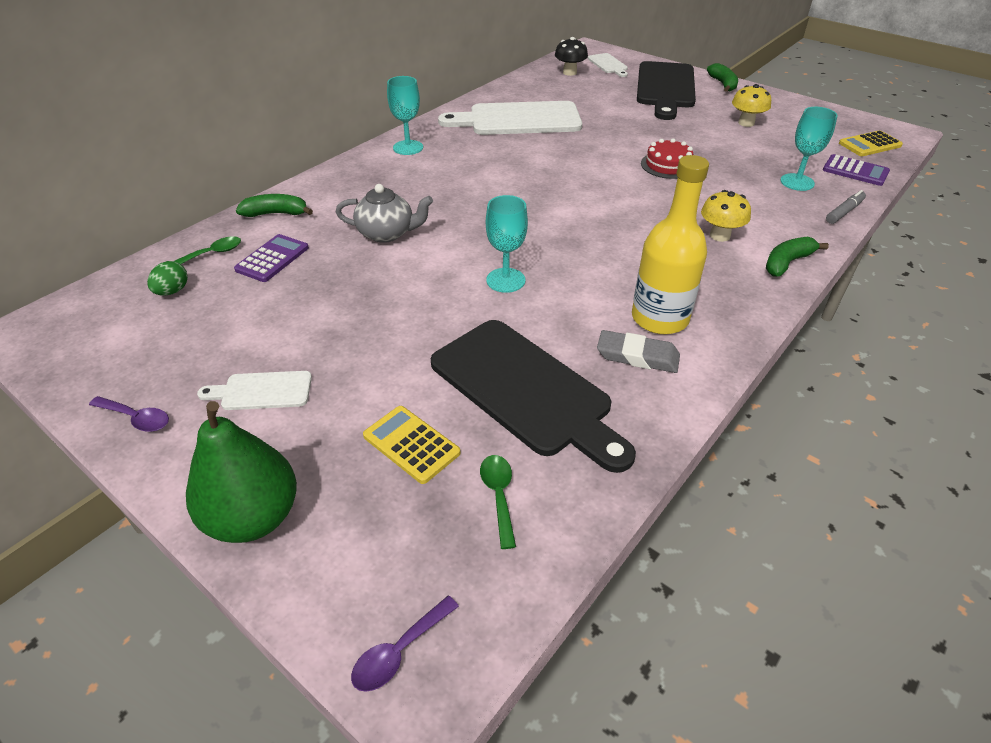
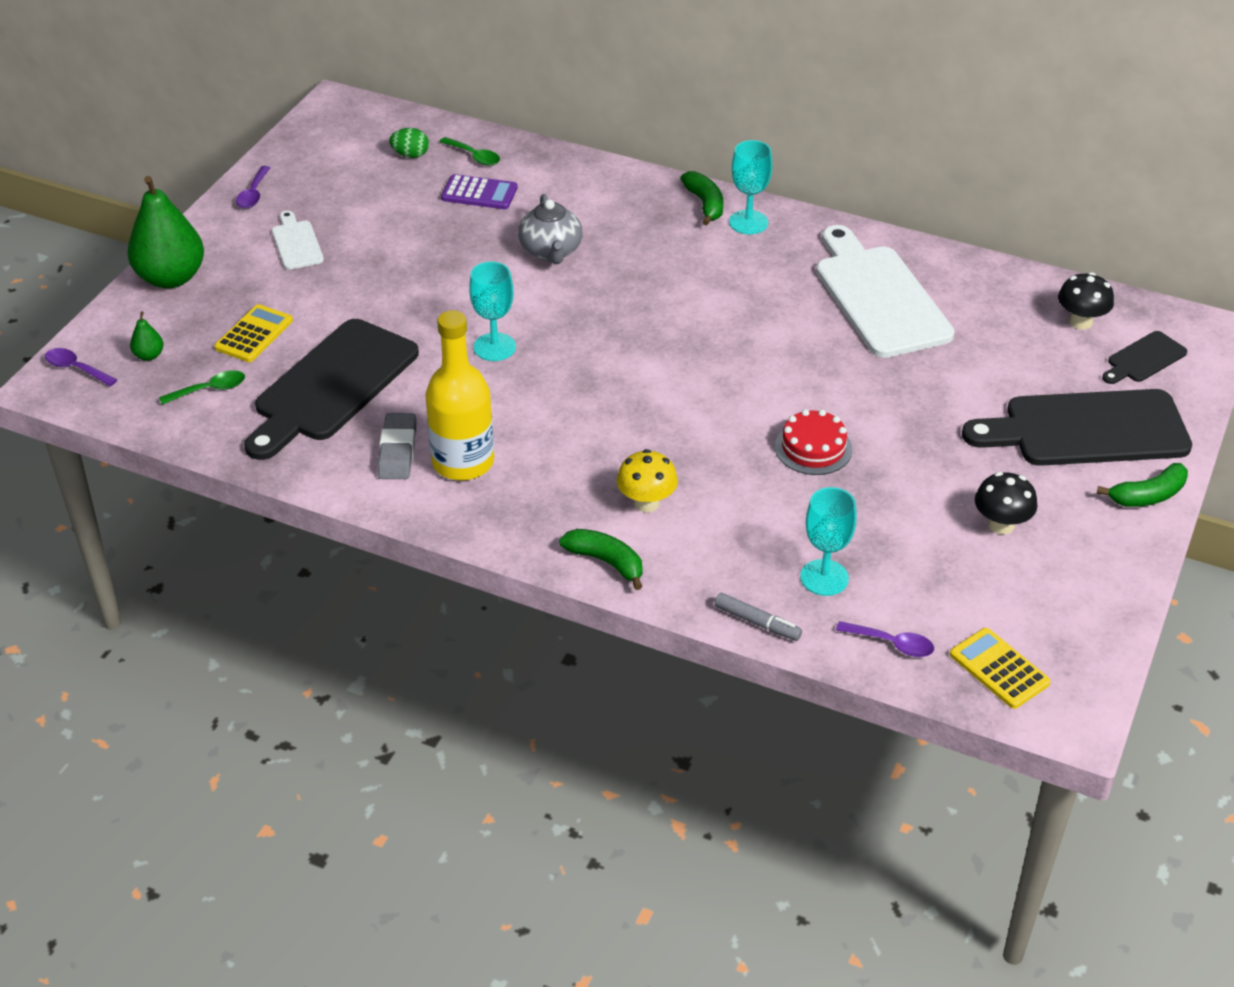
camera: 75 degrees right, 0 degrees up
(276, 213) = (559, 171): green banana -> green banana (705, 204)
(407, 555) = (149, 355): none -> green pear
(608, 64) = (1144, 359): white cutting board -> black cutting board
(746, 123) = (1001, 525): yellow mushroom -> black mushroom
(855, 171) = (892, 644): purple calculator -> purple spoon

